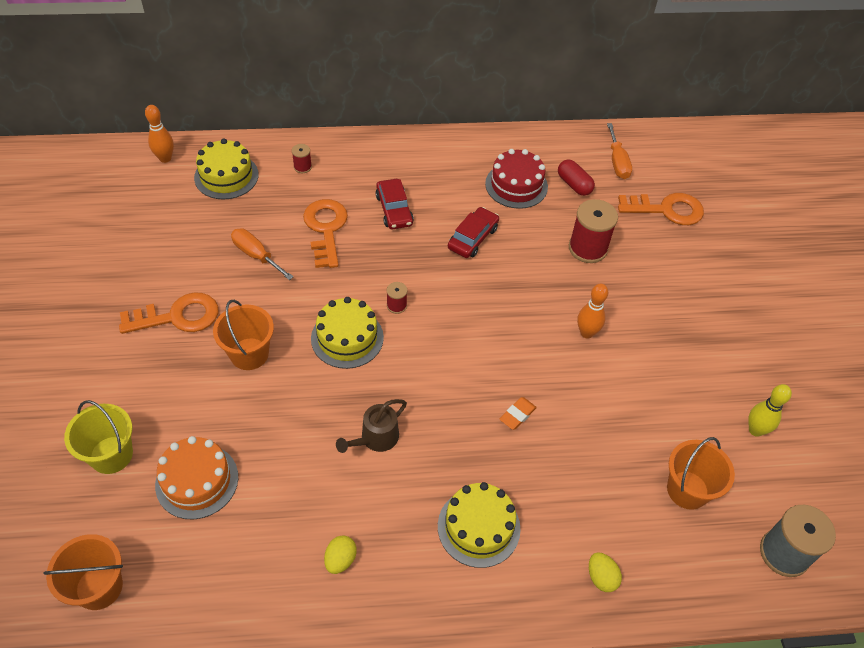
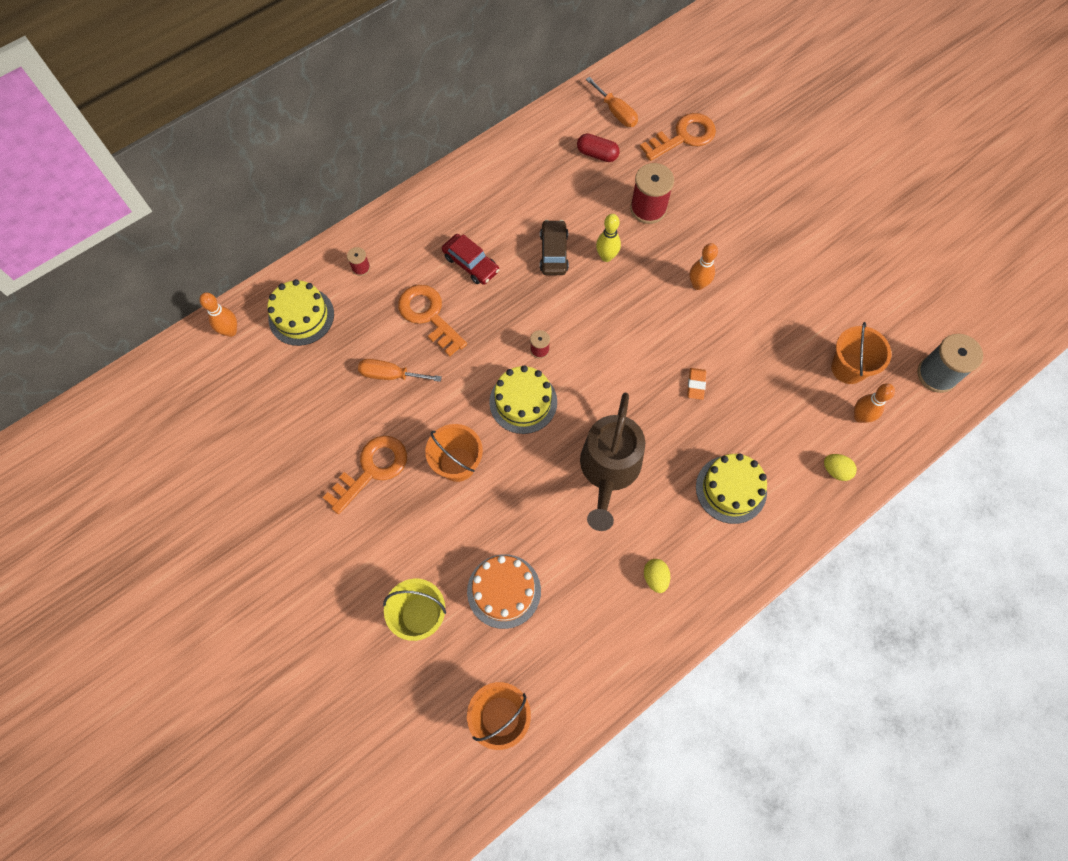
camera: 30 degrees left, 15 degrees up
(375, 438) = (609, 470): brown watering can -> brown watering can, size x1.86
(473, 238) = (554, 252): red car -> brown car
(516, 185) = (552, 181): red cake -> none
(666, 542) = (860, 417): none -> orange bowling pin
(755, 430) = (863, 292): yellow bowling pin -> yellow bowling pin (606, 256)

